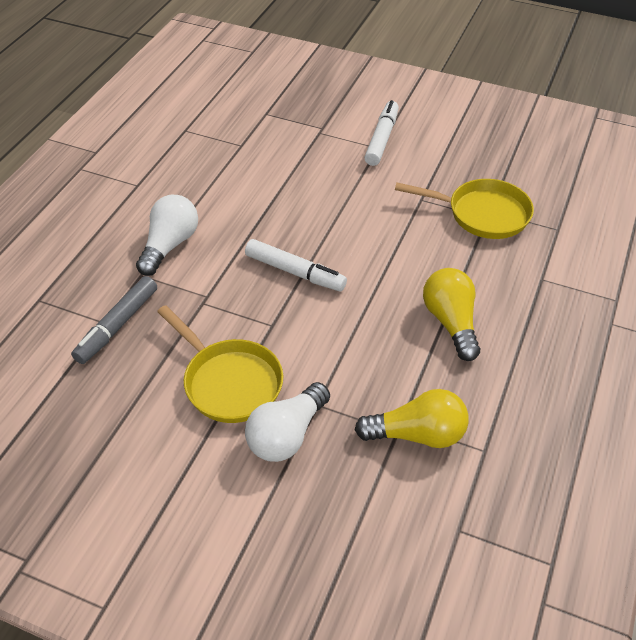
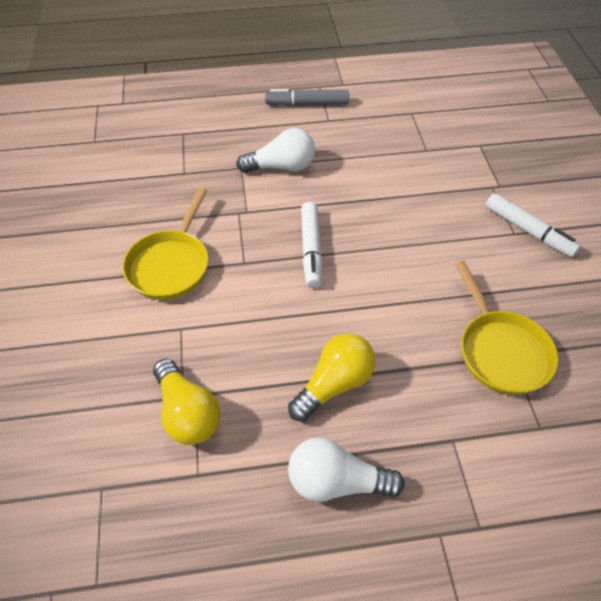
camera: 60 degrees right, 5 degrees up
(117, 325) = (185, 181): grey marker -> grey marker (307, 104)
(287, 435) = (139, 323): white light bulb -> white light bulb (337, 482)
(381, 139) = (528, 231): white marker -> white marker turned 60 degrees clockwise

